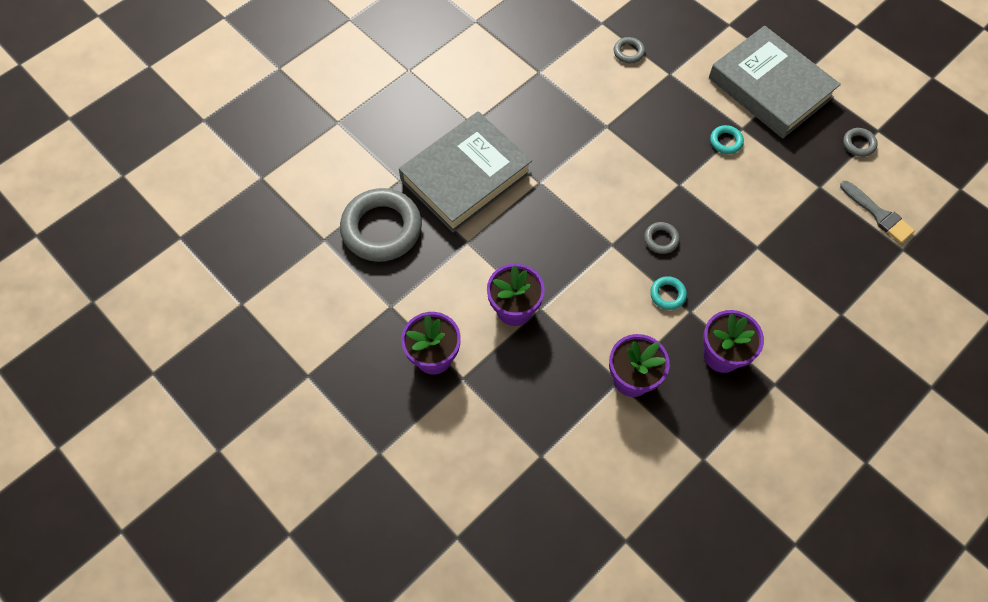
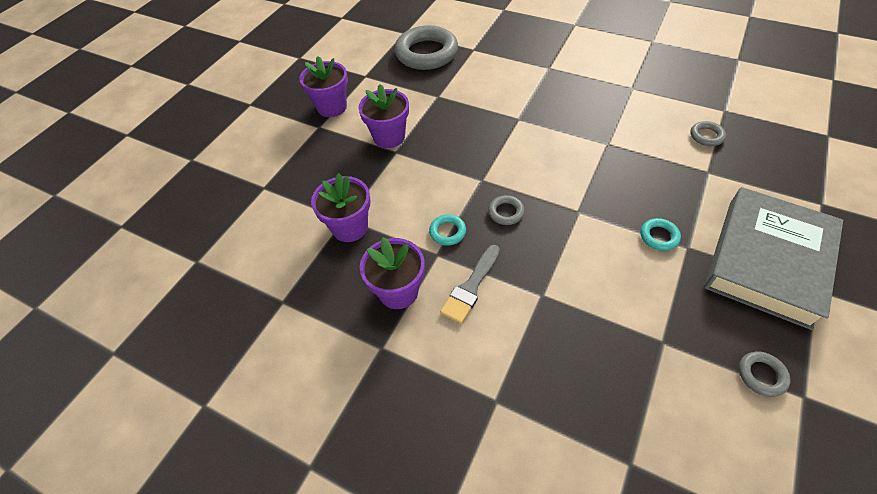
camera: 75 degrees right, 10 degrees down
(466, 176) = (497, 78): grey book -> none
(878, 214) = (666, 420): grey brush -> grey brush (471, 287)

